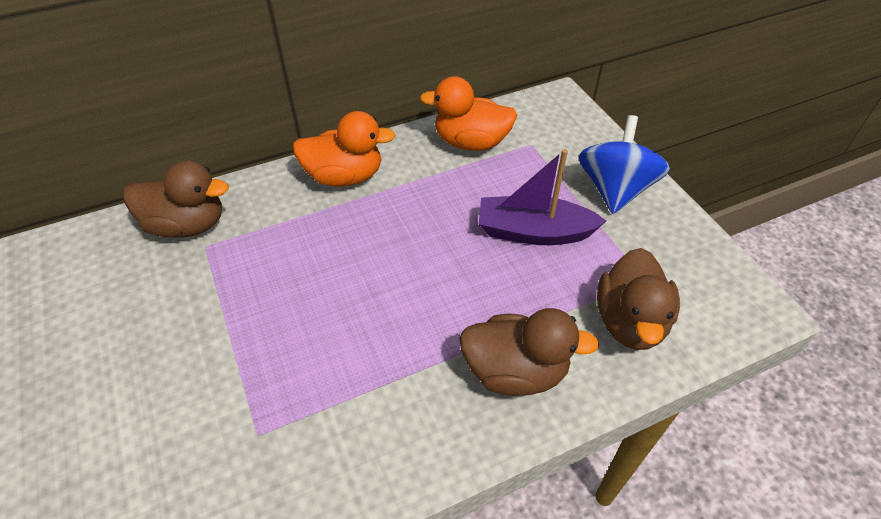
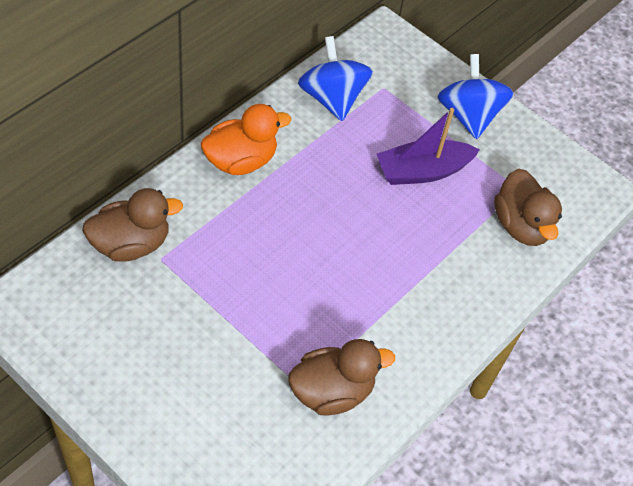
camera: 30 degrees left, 5 degrees up
(471, 142) = (332, 98): orange duck -> blue spinning top
(515, 371) = (458, 286): brown duck -> brown duck (332, 392)

